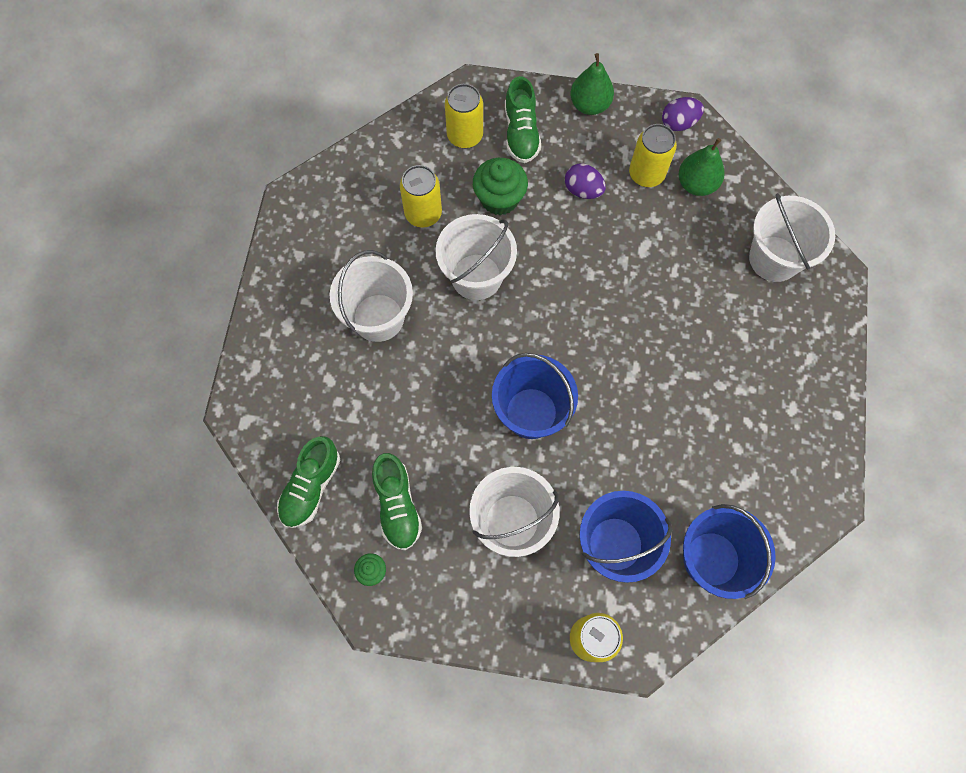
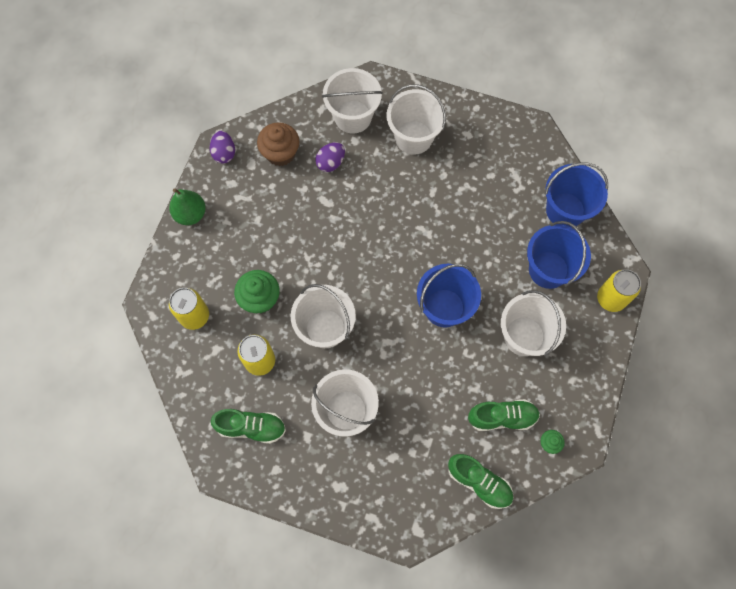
camera: 80 degrees left, 0 degrees up
(521, 133) = (203, 271): green shoe -> green shoe (251, 427)
(583, 190) = (267, 235): purple egg -> purple egg (330, 163)
(646, 174) = (263, 186): yellow can -> none
(696, 184) = (280, 153): green pear -> brown cupcake
(766, 339) = (413, 137): none -> white bucket

